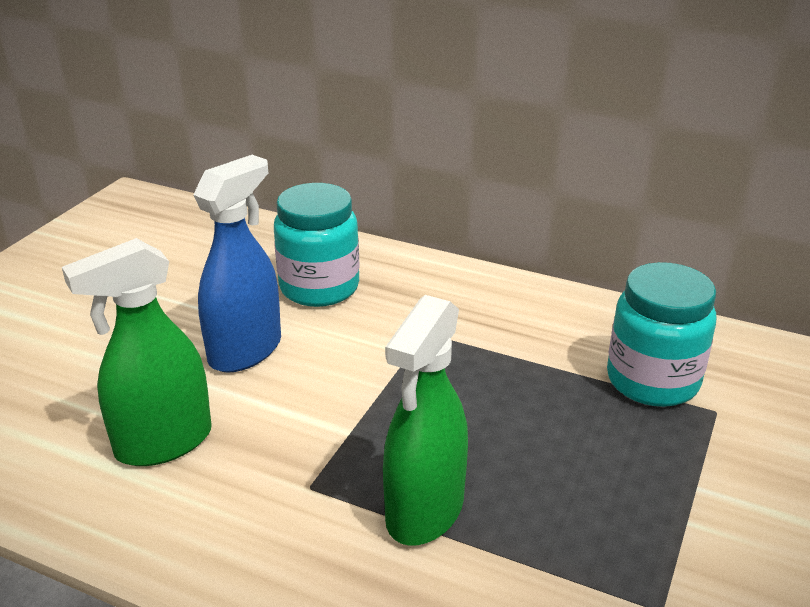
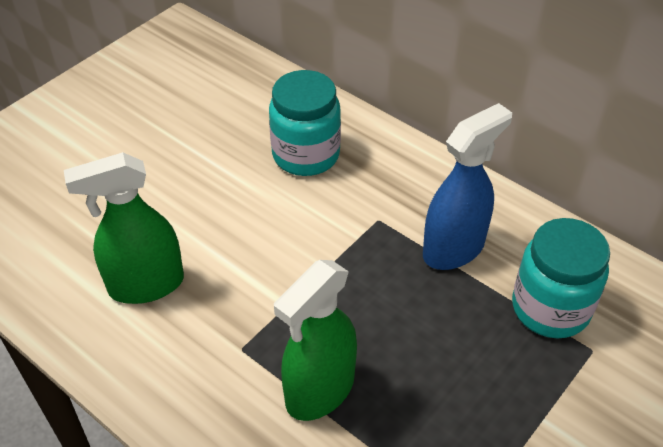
camera: 15 degrees right, 15 degrees up
(245, 350) = (229, 209): blue spray bottle -> blue spray bottle (454, 248)

